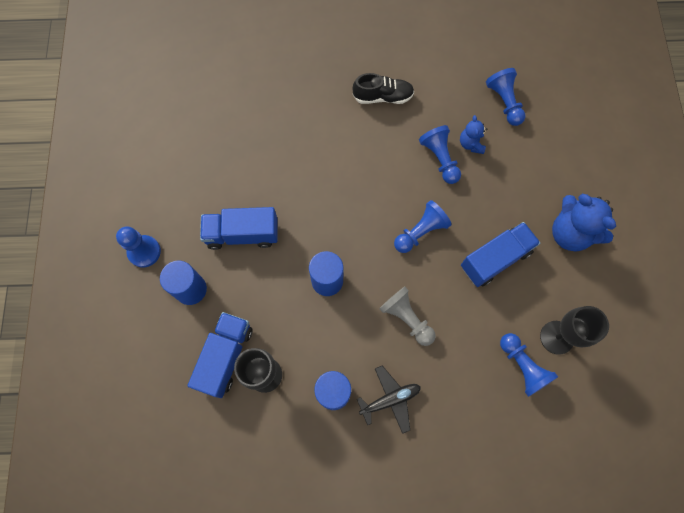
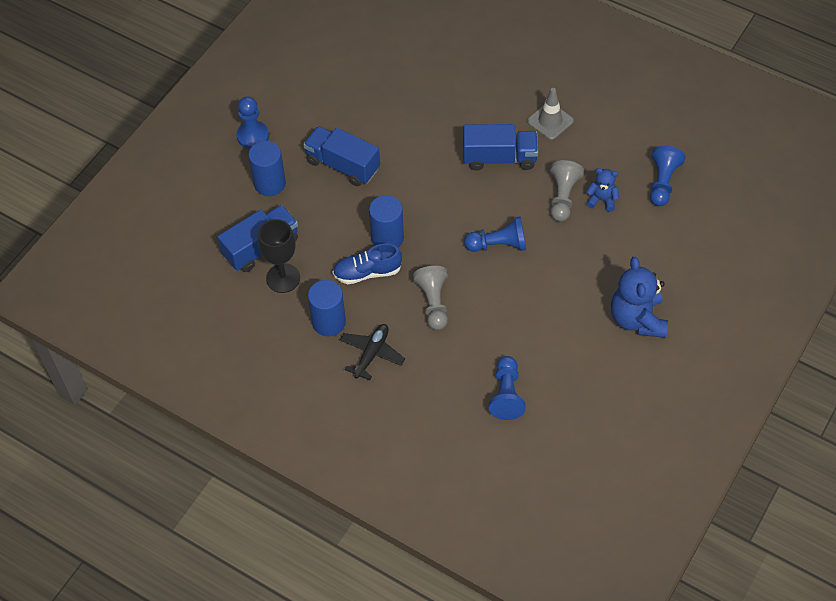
camera: 35 degrees right, 15 degrees down
(333, 324) = (367, 272): none -> blue shoe
(383, 97) = (550, 121): black shoe -> grey traffic cone
(390, 399) = (372, 354): black plane -> black plane turned 75 degrees counterclockwise
(440, 159) = (563, 197): blue pawn -> grey pawn
(471, 144) = (602, 200): blue teddy bear -> blue teddy bear turned 75 degrees clockwise
(495, 259) = (549, 302): blue truck -> blue truck (499, 158)
(557, 337) = (556, 391): black goblet -> none

